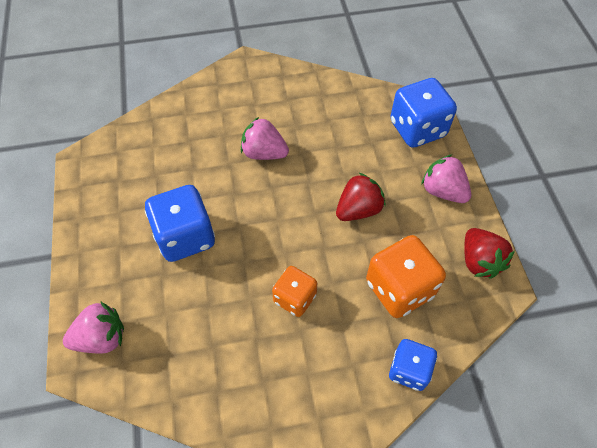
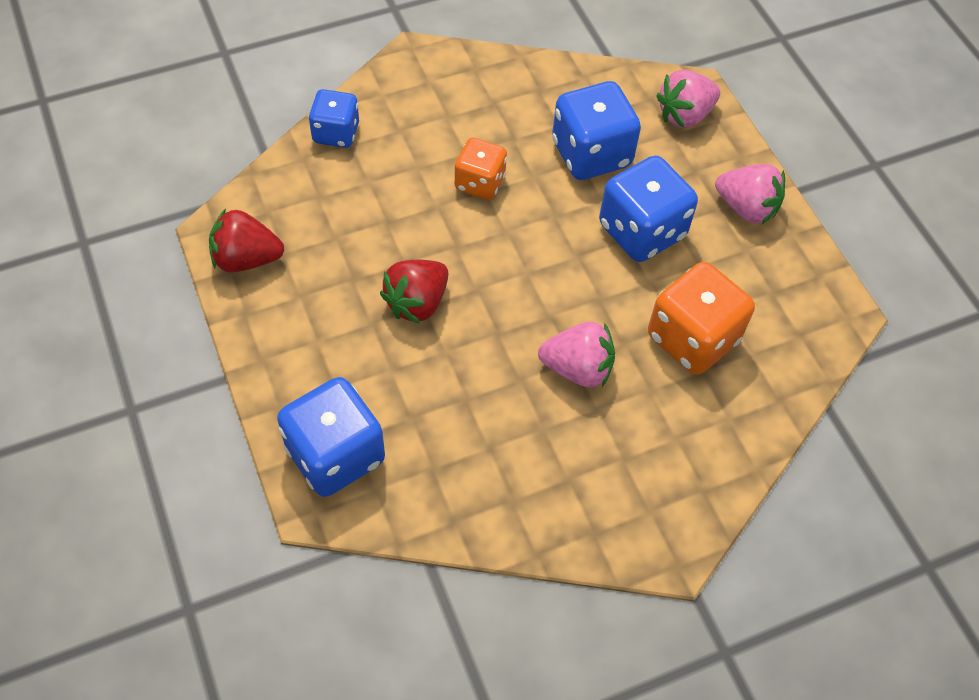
camera: 165 degrees right, 0 degrees up
(197, 311) = (591, 154): none -> blue dice
(399, 289) = (351, 211): orange dice -> orange dice (692, 338)
(443, 191) = (294, 350): pink strawberry -> pink strawberry (746, 208)
(479, 261) = (246, 259): red strawberry -> red strawberry turned 60 degrees counterclockwise

